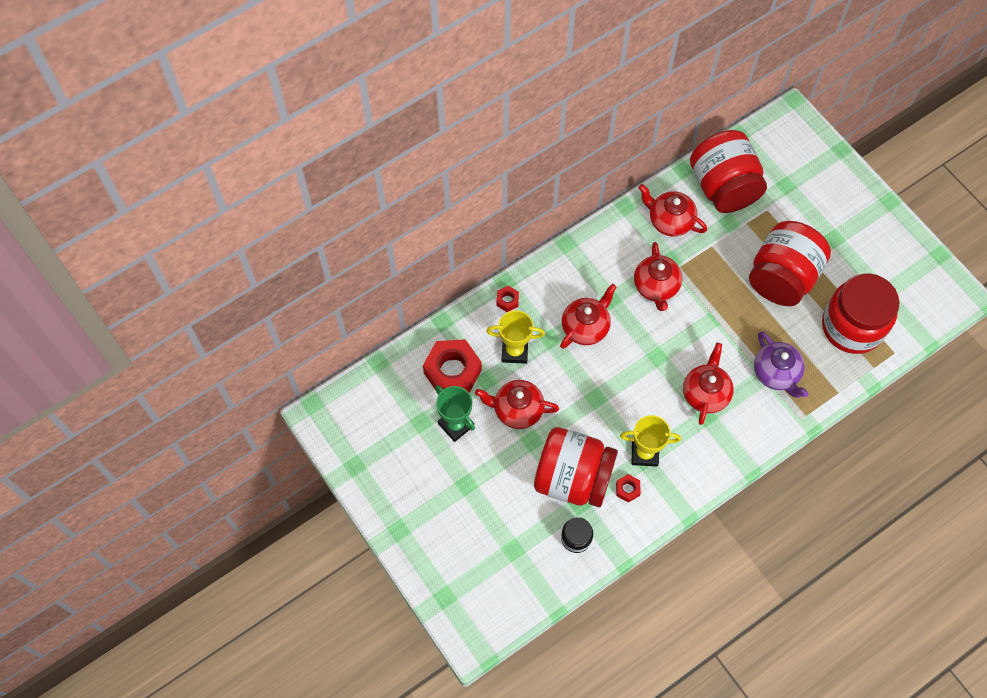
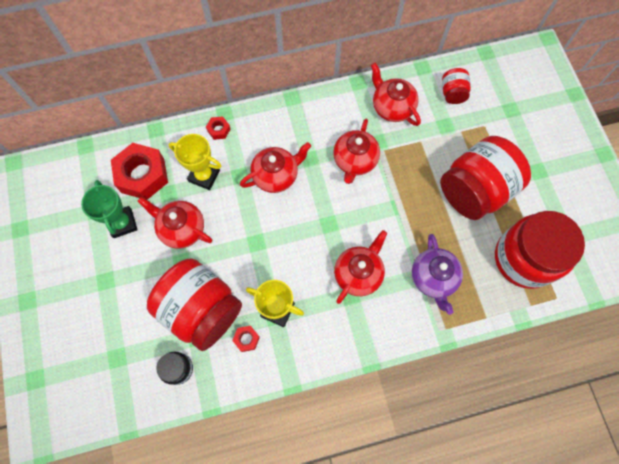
camera: 20 degrees right, 5 degrees up
(723, 187) = (452, 93): red jar -> red jar, size x0.45

